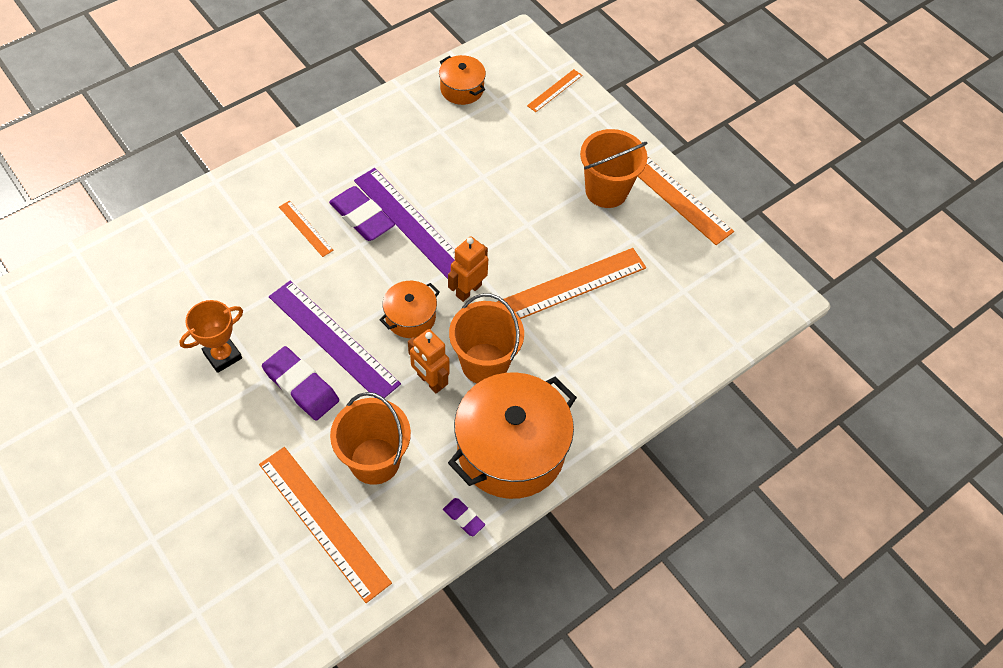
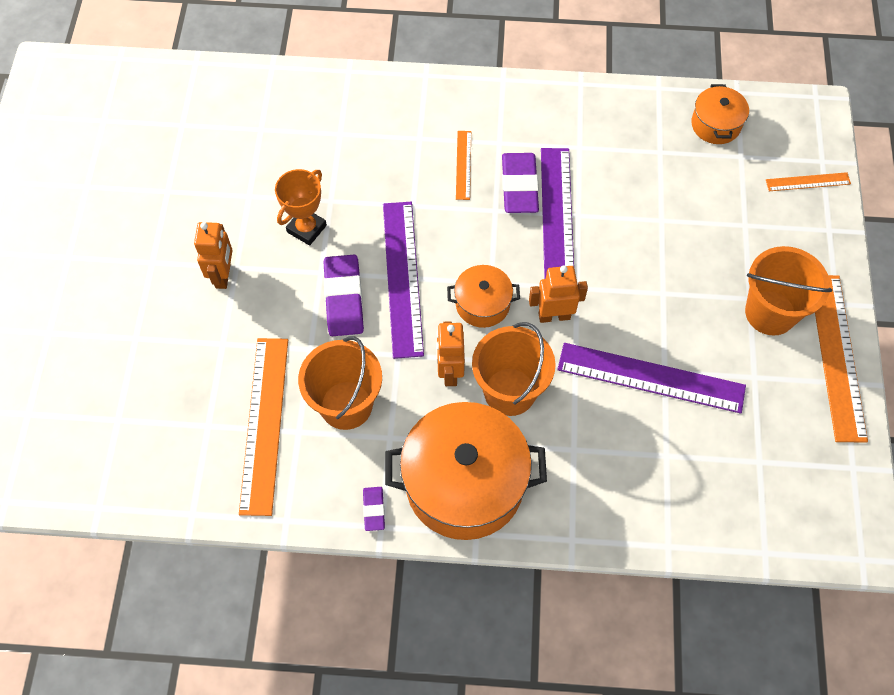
camera: 45 degrees right, 5 degrees up
(185, 438) = (223, 275): none -> orange robot
(222, 355) = (306, 228): orange trophy -> orange trophy turned 60 degrees counterclockwise
(570, 286) = (651, 377): orange ruler -> purple ruler

